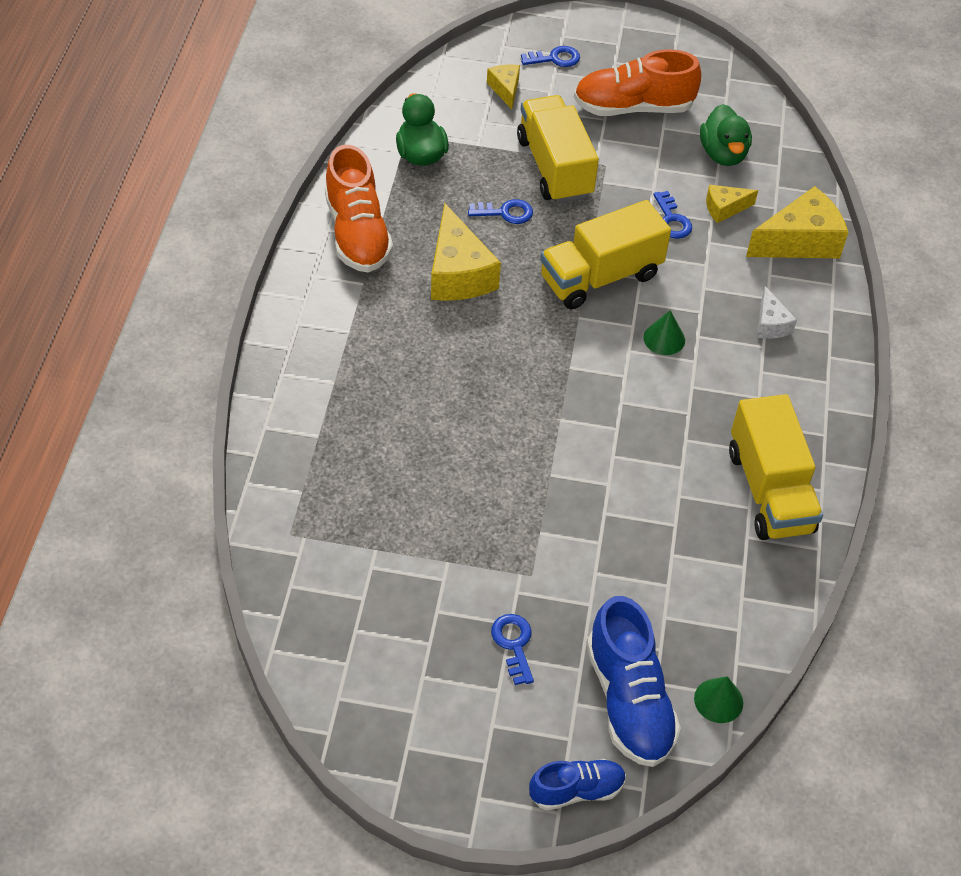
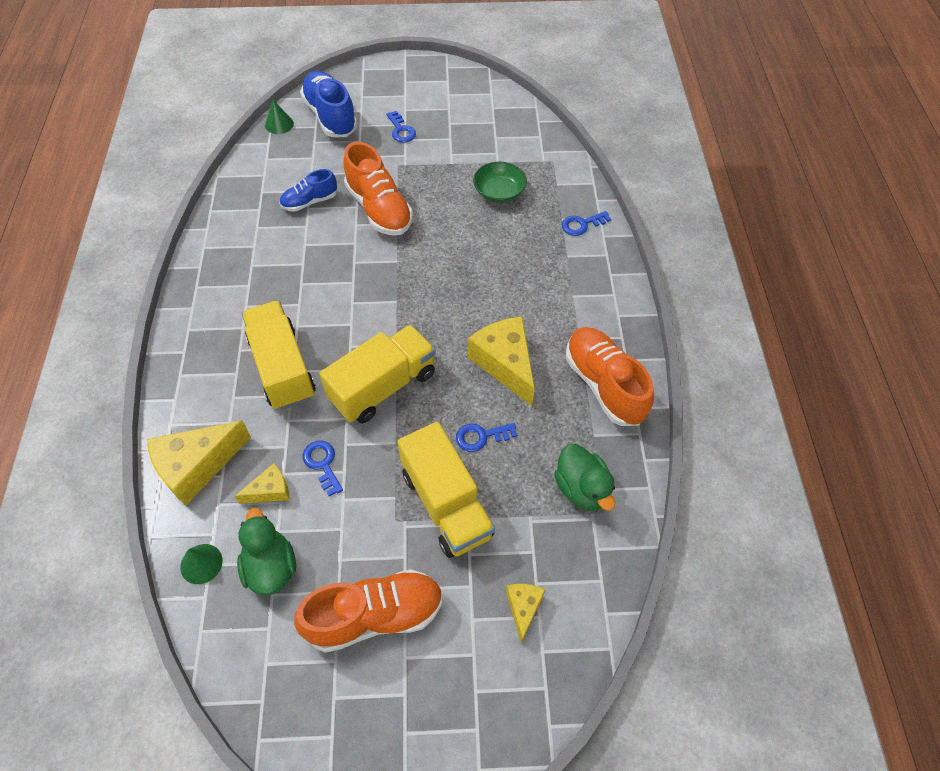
camera: 170 degrees right, 5 degrees up
(391, 495) = (499, 192): none -> green bowl
(505, 89) = (523, 608): yellow cheese -> yellow cheese turned 150 degrees counterclockwise
(555, 58) = (478, 680): blue key -> blue key (581, 224)
(572, 502) = (379, 209): none -> orange shoe
(576, 790) = (355, 78): blue shoe -> blue shoe (310, 202)
(664, 338) = (323, 340): green cone -> green cone (201, 563)
(769, 490) = (242, 240): yellow truck -> yellow truck (282, 368)
(770, 324) = (232, 371): white cheese -> none

